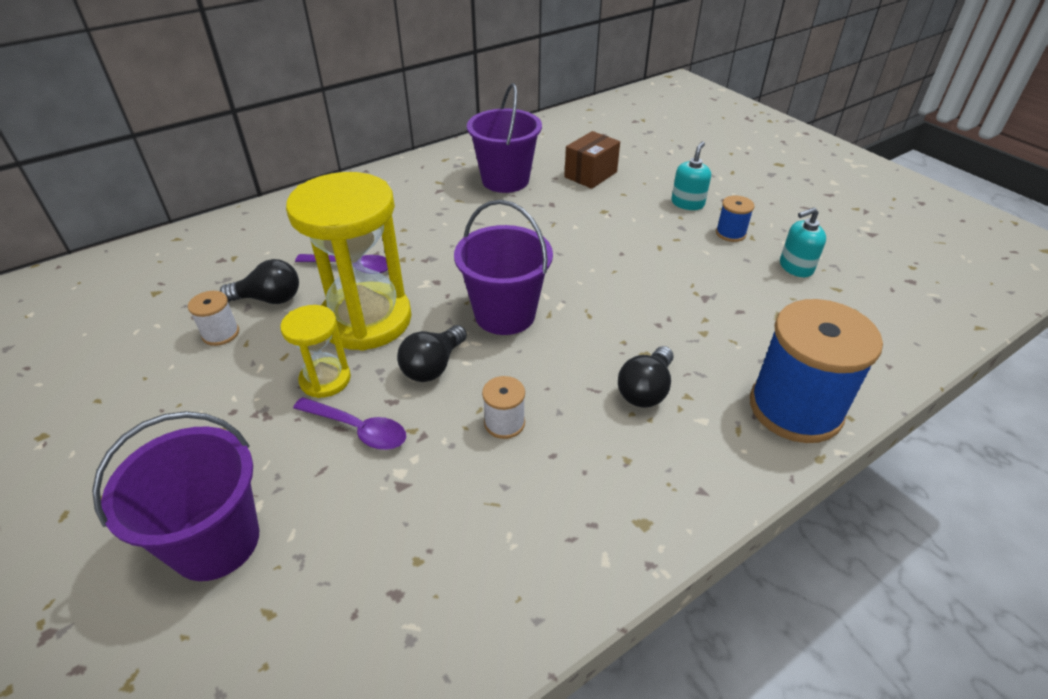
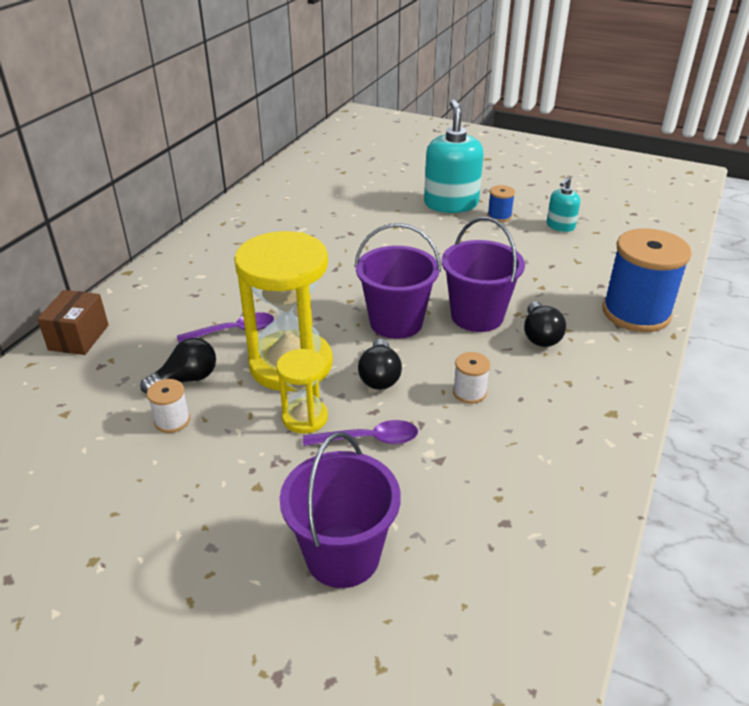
camera: 30 degrees left, 5 degrees down
(505, 180) = (294, 225): purple bucket -> purple bucket (477, 316)
(590, 175) = (359, 202): brown box -> brown box (79, 337)
(687, 203) = (451, 204): turquoise soap dispenser -> turquoise soap dispenser, size x1.93

